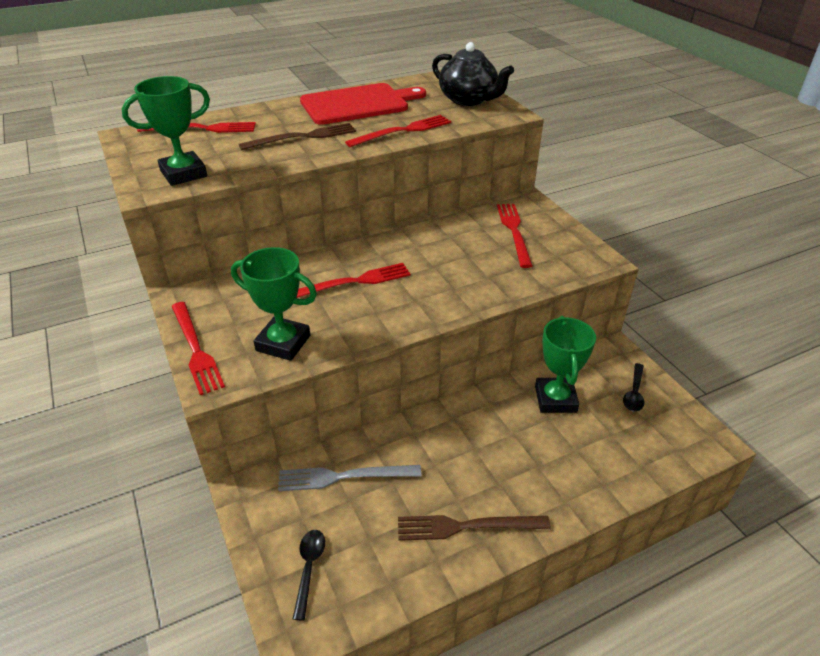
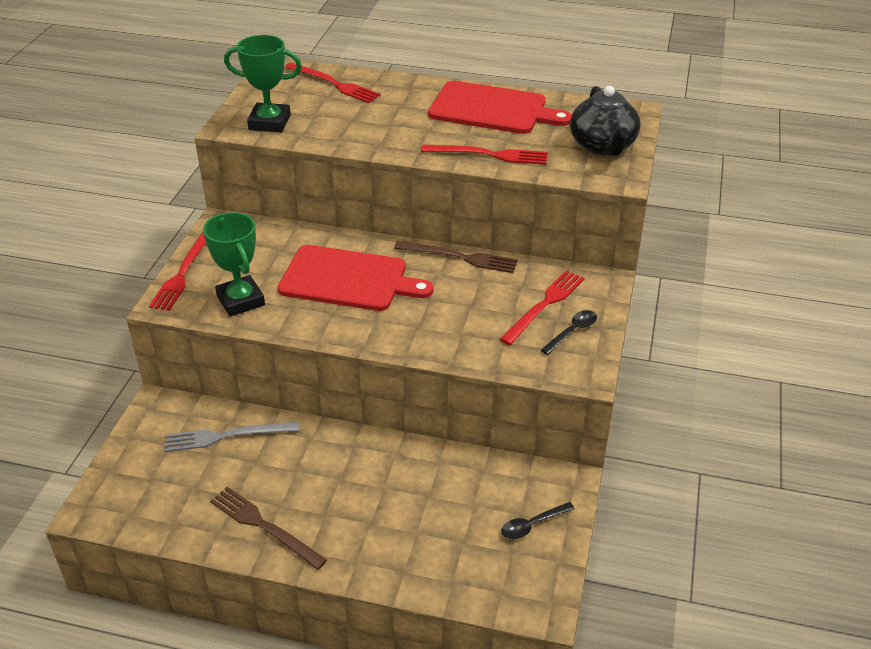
camera: 40 degrees right, 0 degrees up
(303, 137) = (398, 125): brown fork -> brown fork (460, 257)
(309, 568) = (138, 479): black spoon -> black spoon (572, 332)
(344, 477) = (226, 436): grey fork -> grey fork turned 45 degrees counterclockwise
(353, 282) = (348, 279): red fork -> red cutting board
(555, 399) = (454, 485): green trophy -> none

